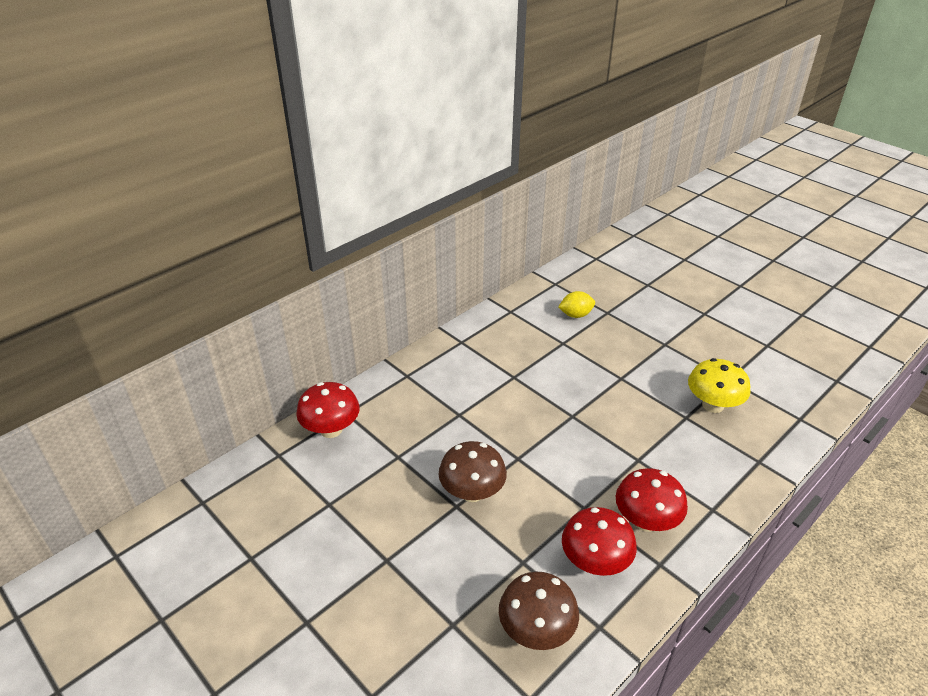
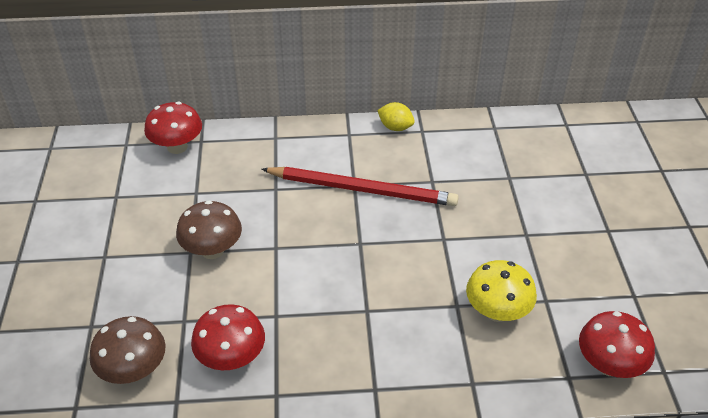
camera: 40 degrees right, 5 degrees up
(524, 376) = (362, 189): none -> red pencil
(575, 315) = (476, 164): yellow lemon -> yellow lemon (395, 127)
(646, 521) = (309, 358): red mushroom -> red mushroom (609, 365)

